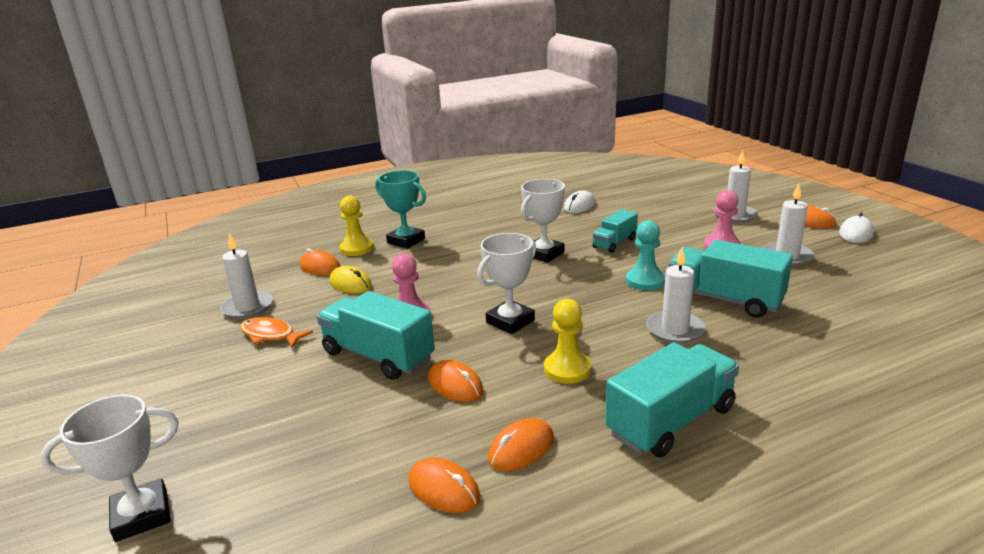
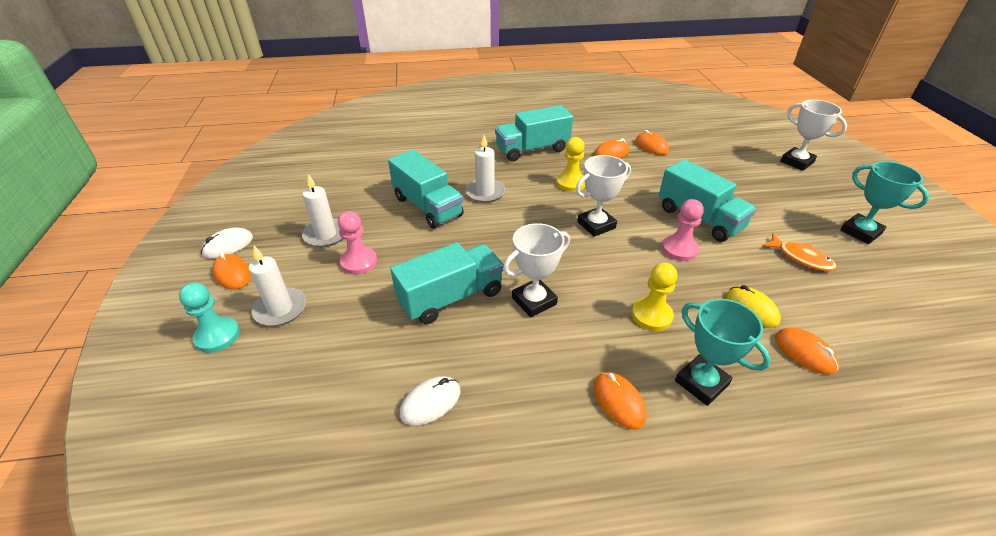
camera: 165 degrees left, 15 degrees up
(142, 515) = (796, 162): white trophy -> white trophy turned 60 degrees clockwise
(162, 383) = (860, 232): none -> turquoise trophy
(248, 307) = (851, 300): white candle -> none
(357, 248) = (770, 384): yellow pawn -> yellow pawn (651, 315)
(455, 385) = (643, 188): orange mouse -> orange mouse (618, 402)
(614, 243) = (451, 297): turquoise truck -> turquoise truck, size x1.73
(645, 281) = (466, 238): turquoise pawn -> turquoise pawn (217, 336)

